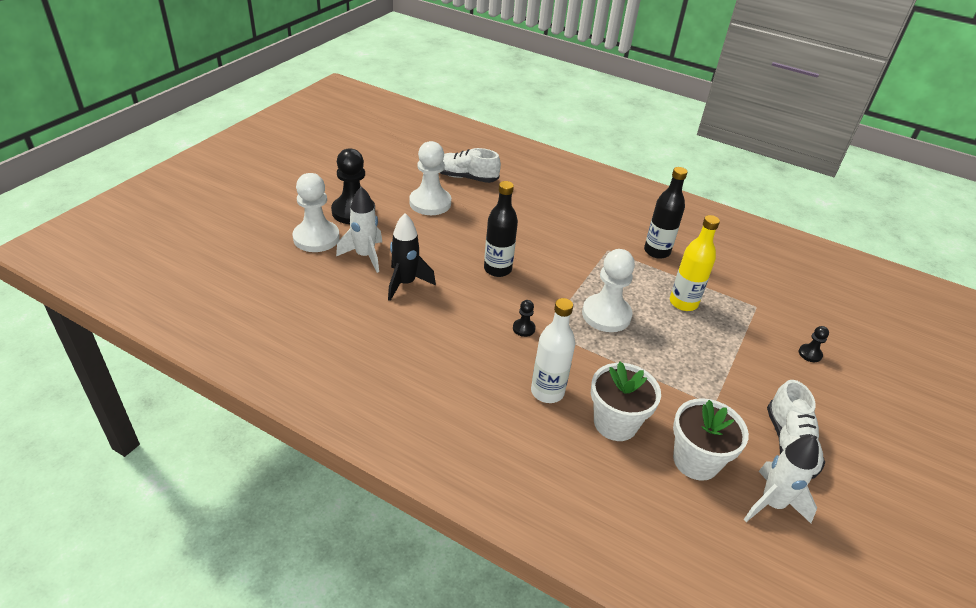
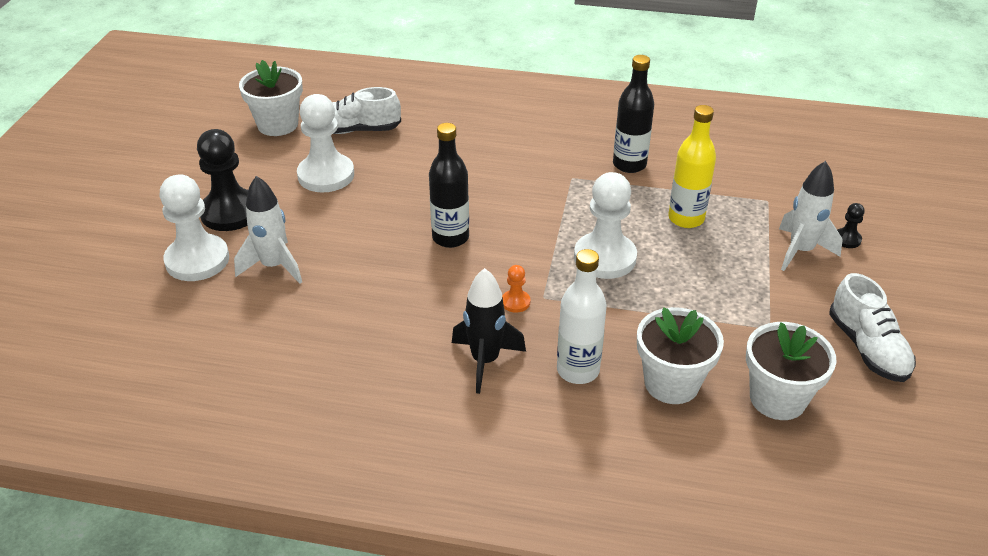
camera: 15 degrees left, 0 degrees up
(405, 283) = (343, 287): black rocket -> black rocket (485, 361)
(413, 160) = (278, 125): none -> white flower pot
(523, 328) = (515, 302): black pawn -> orange pawn
(772, 504) = (876, 421): white rocket -> white rocket (800, 251)

